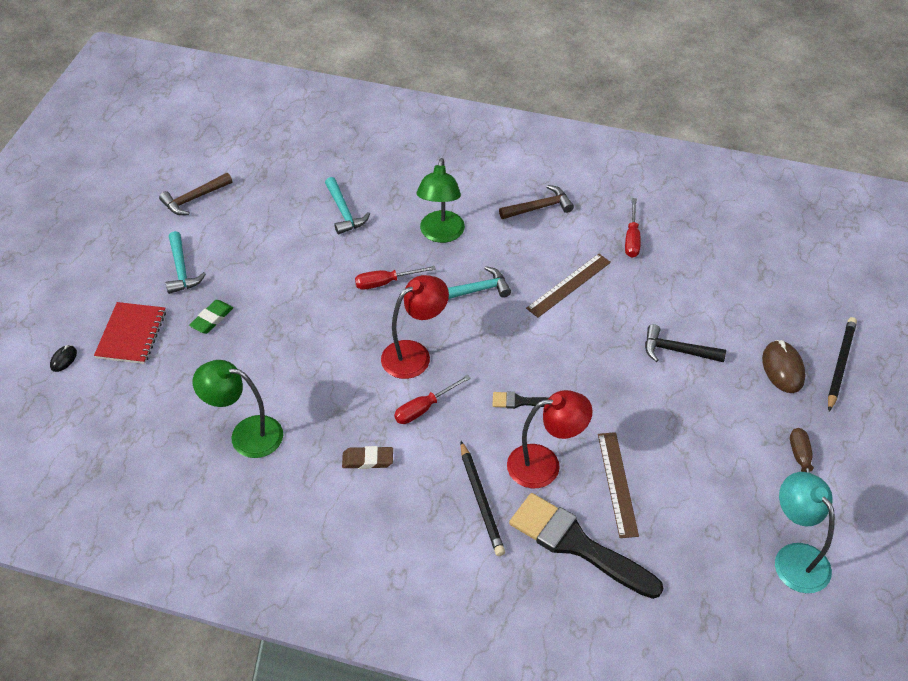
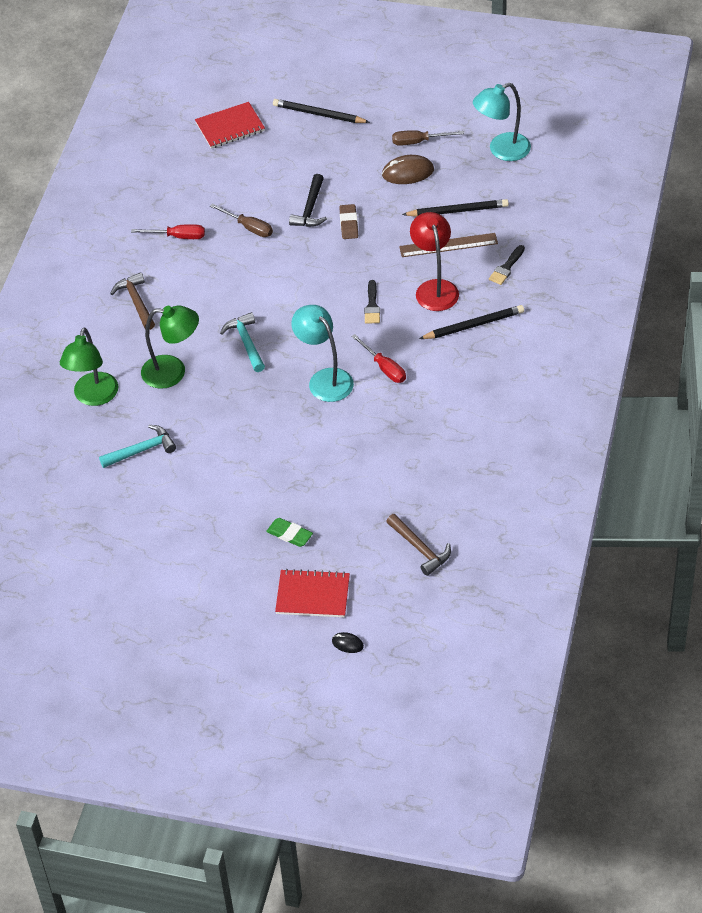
camera: 90 degrees left, 0 degrees up
(181, 269) = (224, 571): turquoise hammer -> none
(194, 199) = (120, 579): brown hammer -> brown hammer (420, 548)
(246, 434) = (423, 486): green lamp -> green lamp (93, 397)
(367, 460) = (441, 400): brown eraser -> brown eraser (349, 224)
(385, 282) = (238, 408): red screwdriver -> none
(414, 354) = (325, 379): red lamp -> turquoise lamp
(569, 285) = (237, 278): brown ruler -> none
(577, 544) = (506, 267): black brush -> black brush, size x0.45
(646, 296) = (248, 227): none -> brown screwdriver
(678, 498) = (457, 211): none -> black pencil
(783, 368) = (325, 147): brown mouse -> brown mouse (407, 172)
(807, 283) = (230, 127): none -> red notebook

